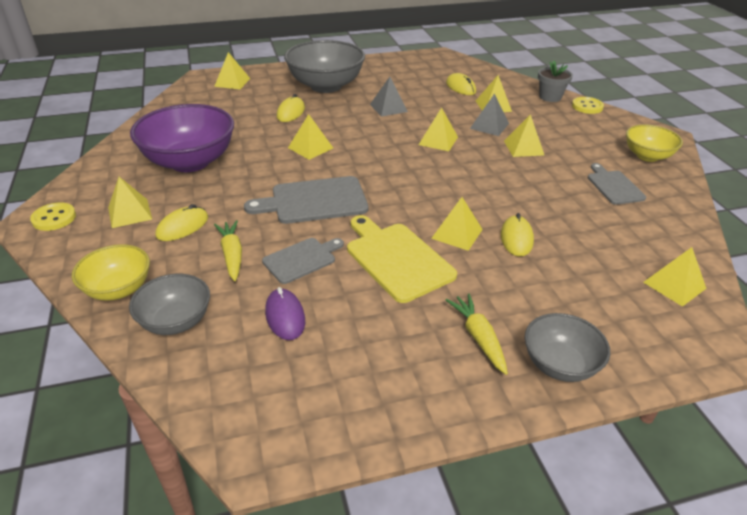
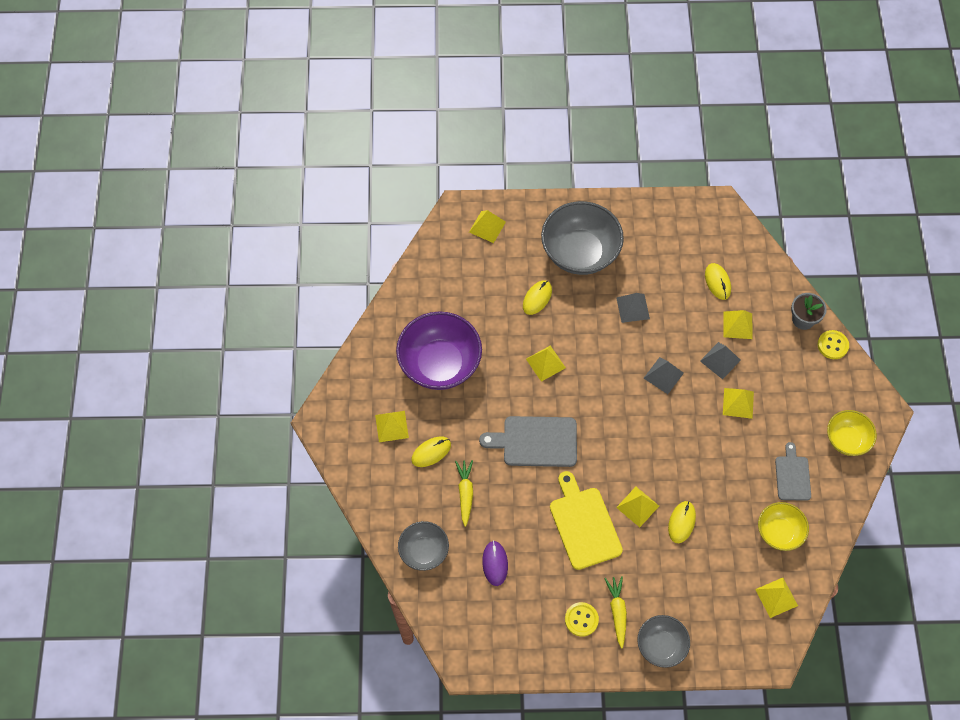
camera: 15 degrees right, 25 degrees up
(54, 218) = (336, 420): yellow button -> yellow button (581, 619)
(118, 289) = (386, 512): yellow bowl -> yellow bowl (779, 532)
(302, 259) = (515, 509): grey cutting board -> none
(438, 140) = (663, 375): yellow pyramid -> grey pyramid

